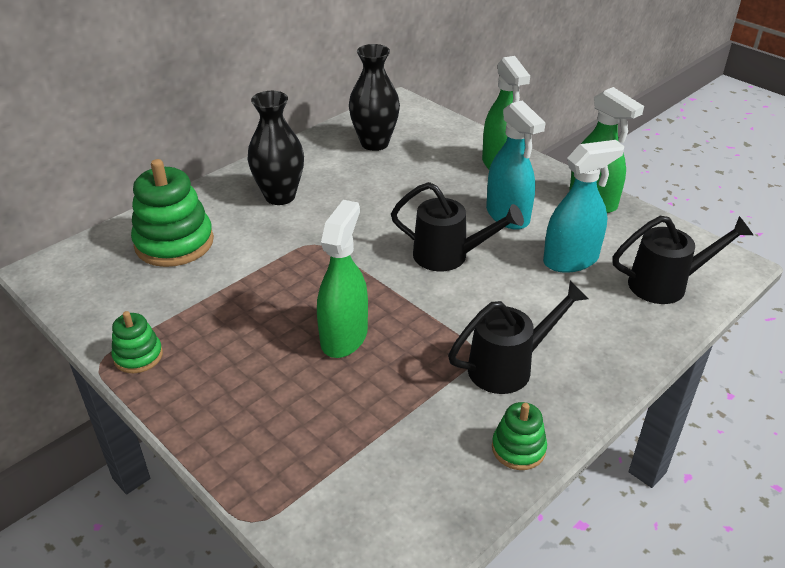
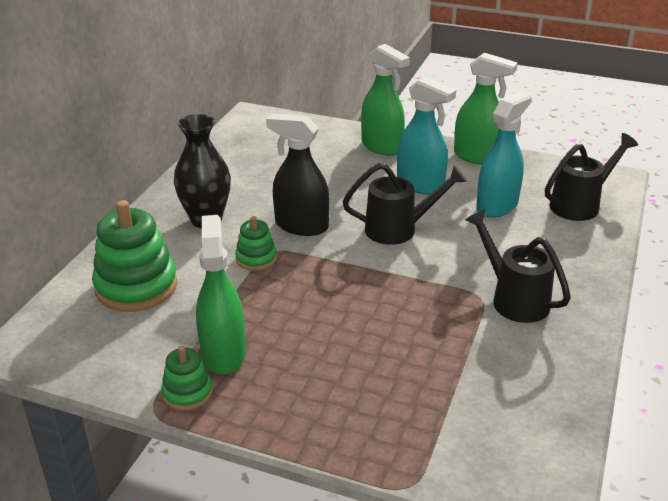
camera: 25 degrees left, 5 degrees down
(344, 336) = (364, 317): green spray bottle -> green spray bottle (223, 353)
(359, 226) = (301, 226): none -> black spray bottle
(374, 143) = (257, 154): black vase -> none
(508, 367) = (514, 299): black watering can -> black watering can turned 75 degrees counterclockwise
(518, 448) = (570, 356): green stacking toy -> green stacking toy (256, 259)

